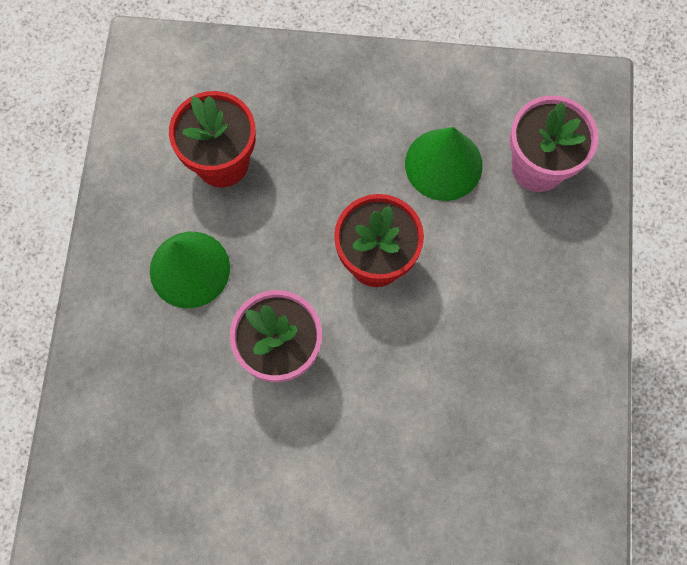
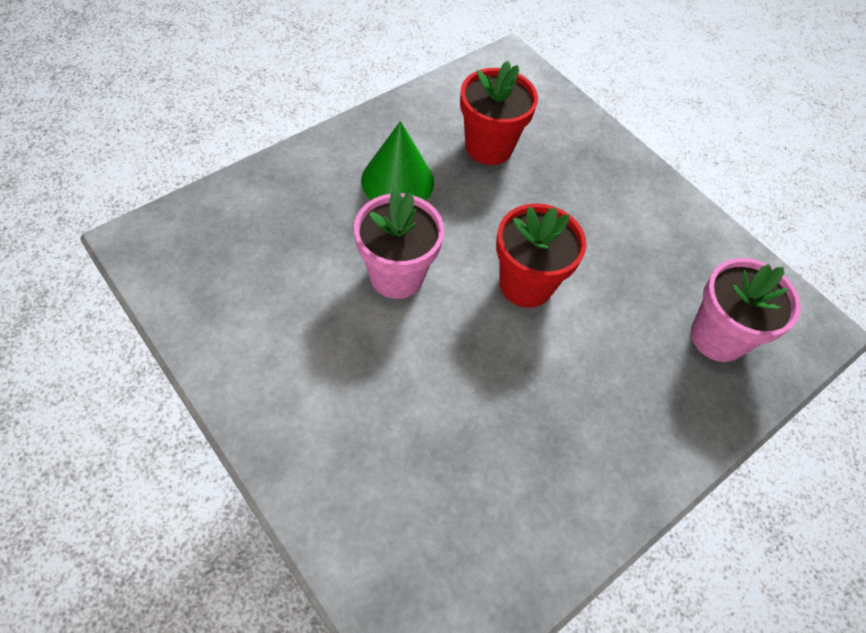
camera: 40 degrees right, 15 degrees down
(443, 164) = (643, 273): green cone -> none

